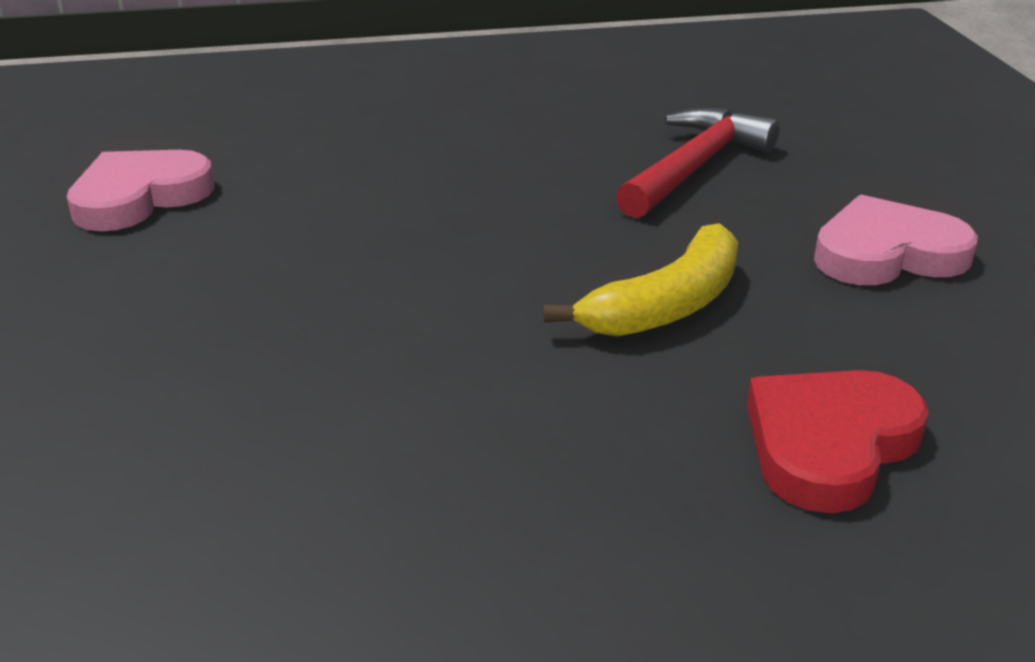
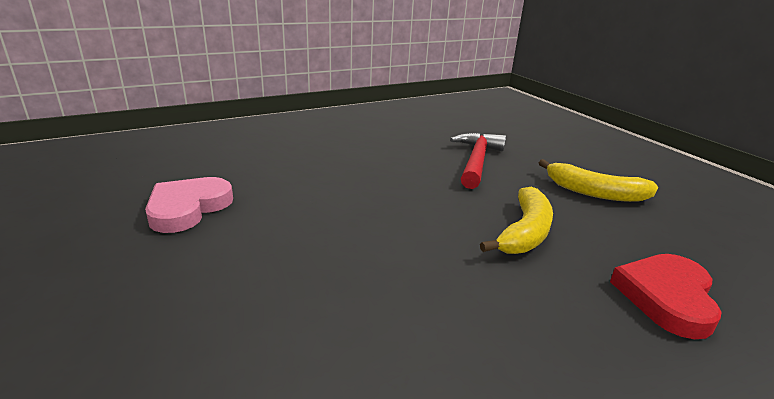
camera: 20 degrees left, 5 degrees down
(887, 253) = (594, 193): pink heart -> yellow banana

